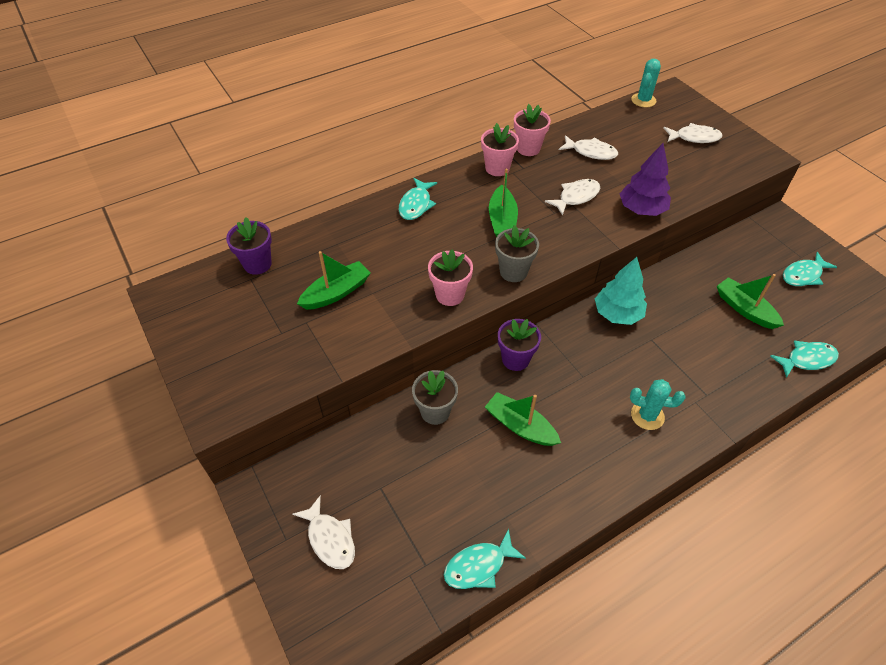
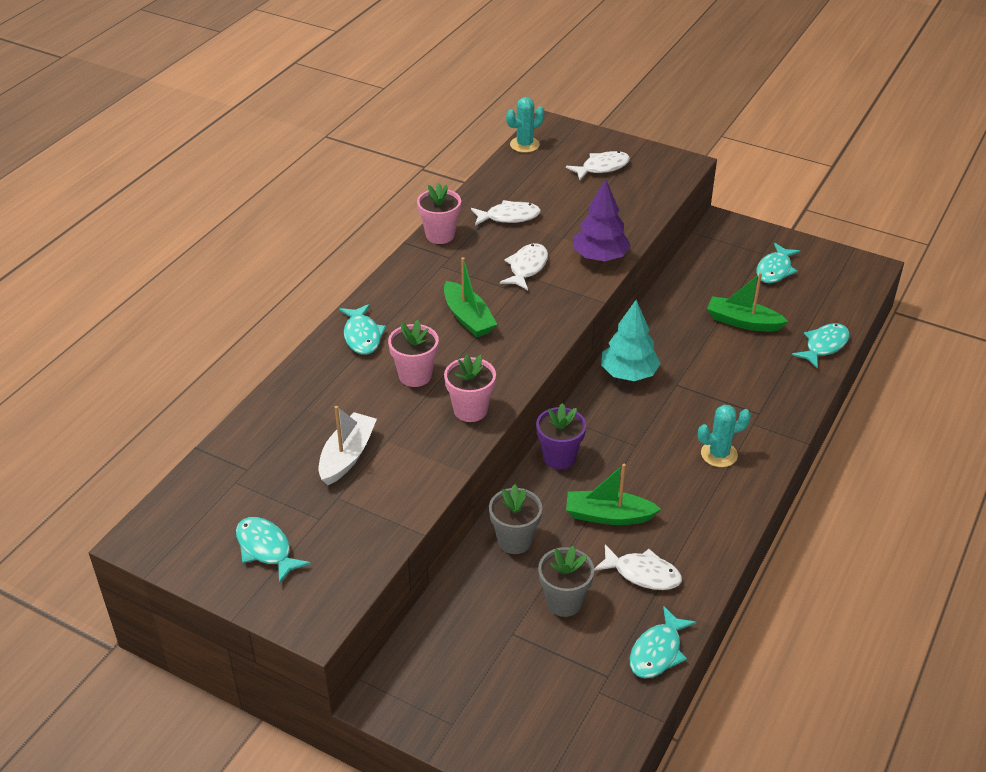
camera: 30 degrees left, 10 degrees down
(229, 339) = (266, 549): none -> turquoise fish
(257, 264) = (230, 464): purple flower pot -> none
(330, 539) = (497, 701): white fish -> white fish (642, 574)
(336, 292) = (347, 456): green boat -> white boat
(497, 168) = (422, 267): pink flower pot -> pink flower pot (415, 376)
(513, 272) = (518, 363): grey flower pot -> grey flower pot (564, 602)
(643, 100) = (524, 145): turquoise cactus -> turquoise cactus turned 60 degrees clockwise

